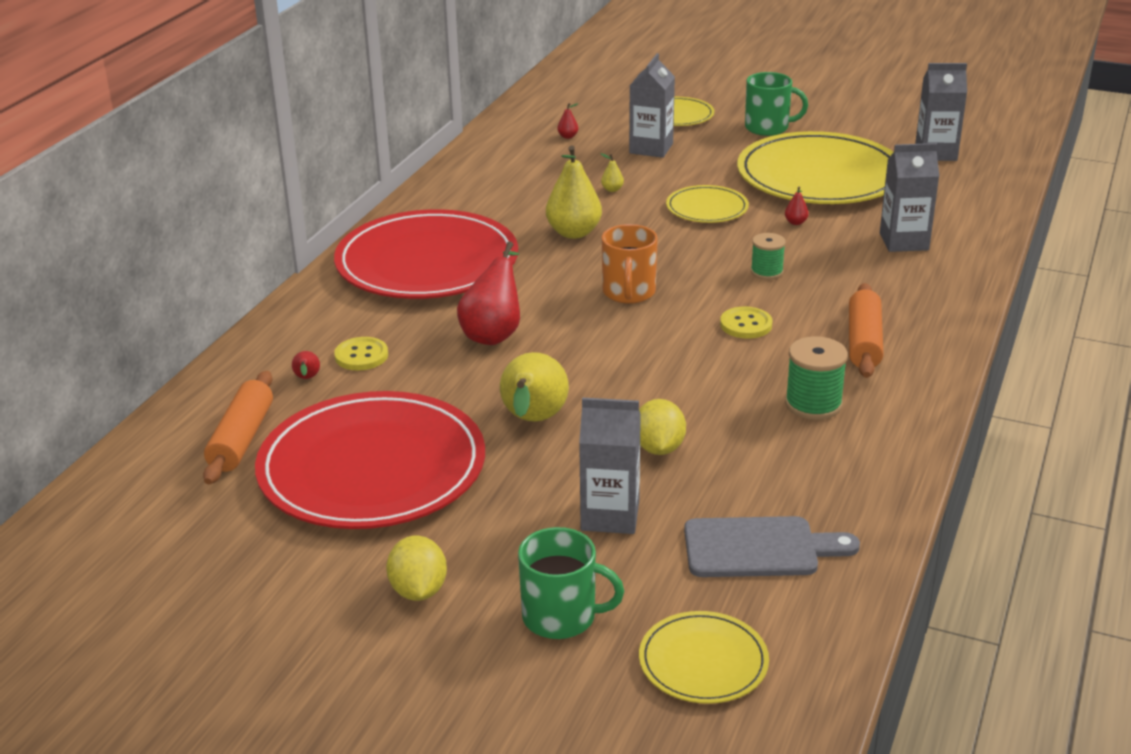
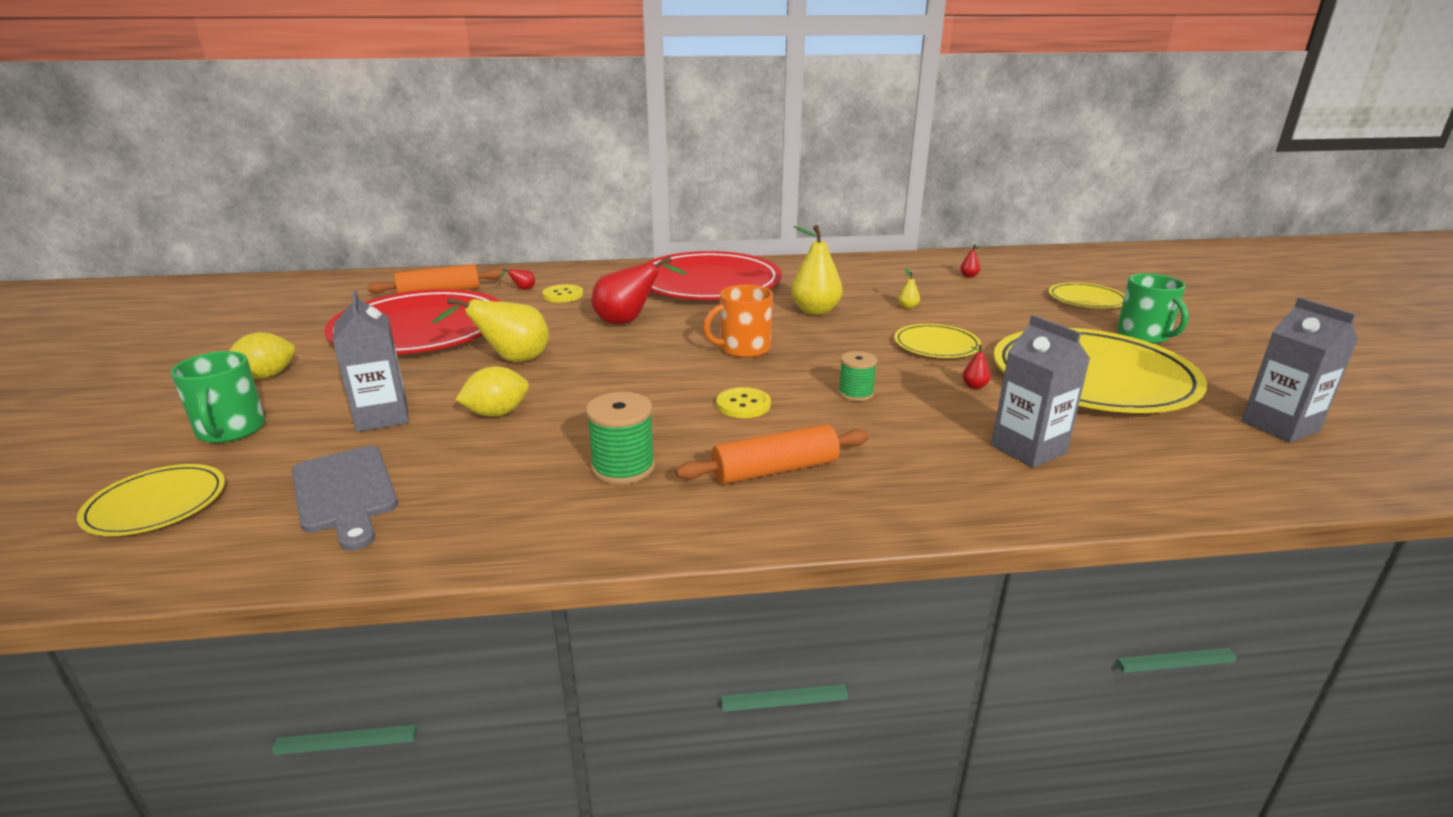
camera: 60 degrees right, 5 degrees down
(651, 148) = (1005, 304): grey carton -> none

